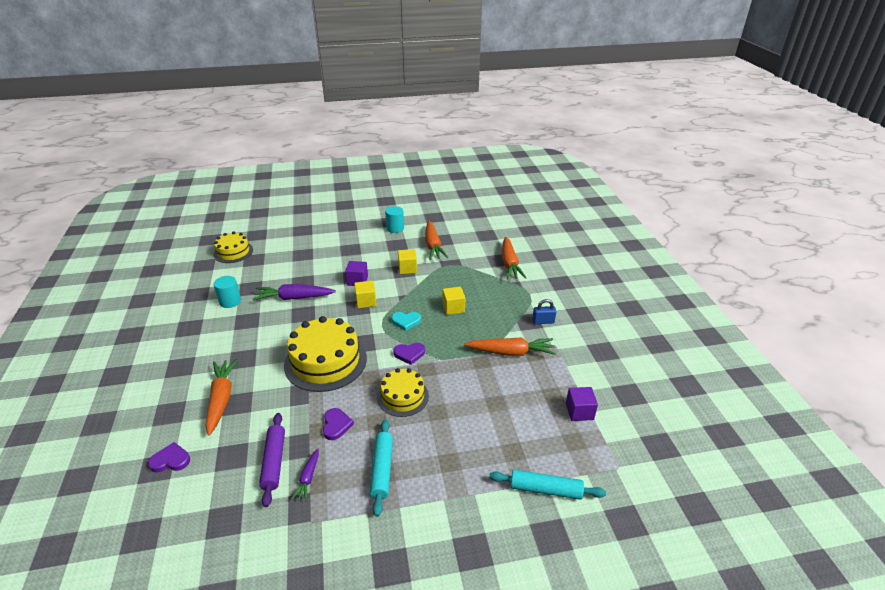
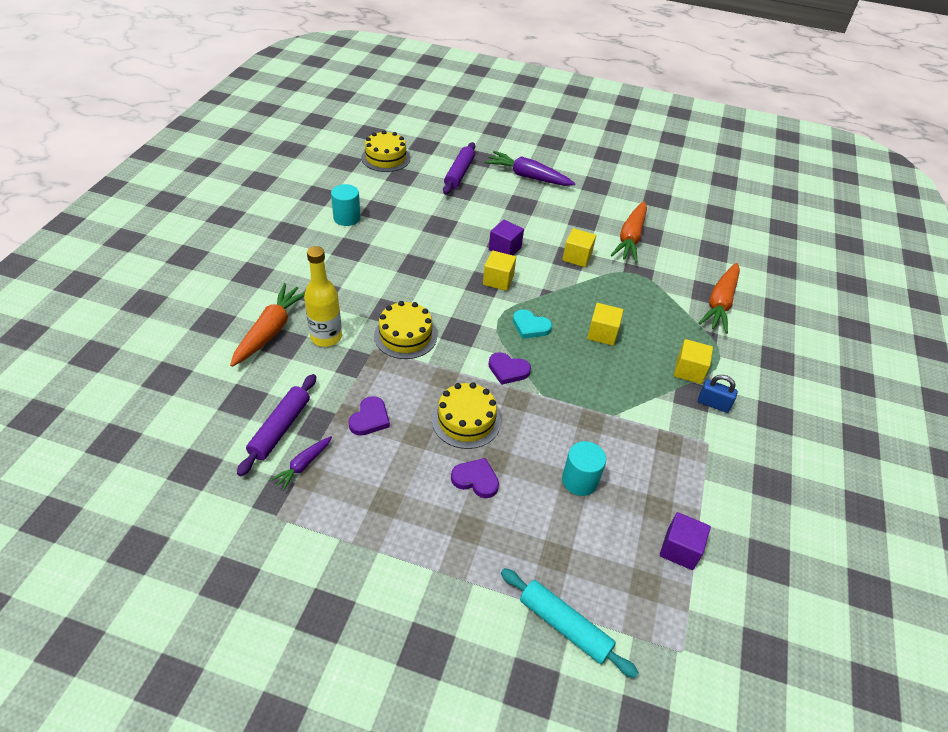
camera: 25 degrees right, 10 degrees up
(171, 460) = (184, 376): purple heart -> purple heart (476, 479)
(268, 386) = (326, 337): none -> yellow bottle
(294, 244) = (459, 174): none -> purple rolling pin
(294, 298) = (418, 242): purple carrot -> purple carrot (528, 177)
(325, 361) = (405, 336): yellow cake -> yellow cake, size x0.59
(382, 469) = (386, 497): turquoise rolling pin -> none
(395, 228) = (595, 196): turquoise cylinder -> turquoise cylinder (579, 480)
(511, 352) = (639, 426): orange carrot -> none
(517, 308) = (689, 371): none -> yellow cube

